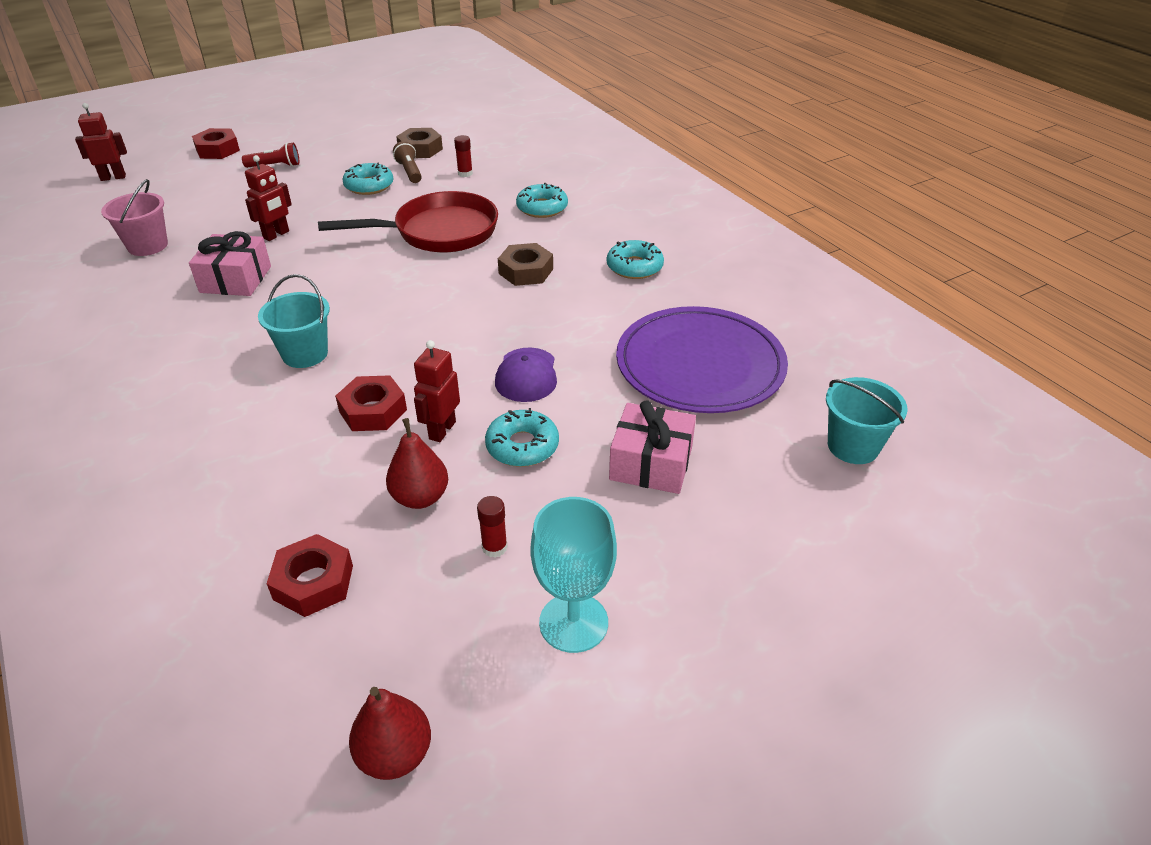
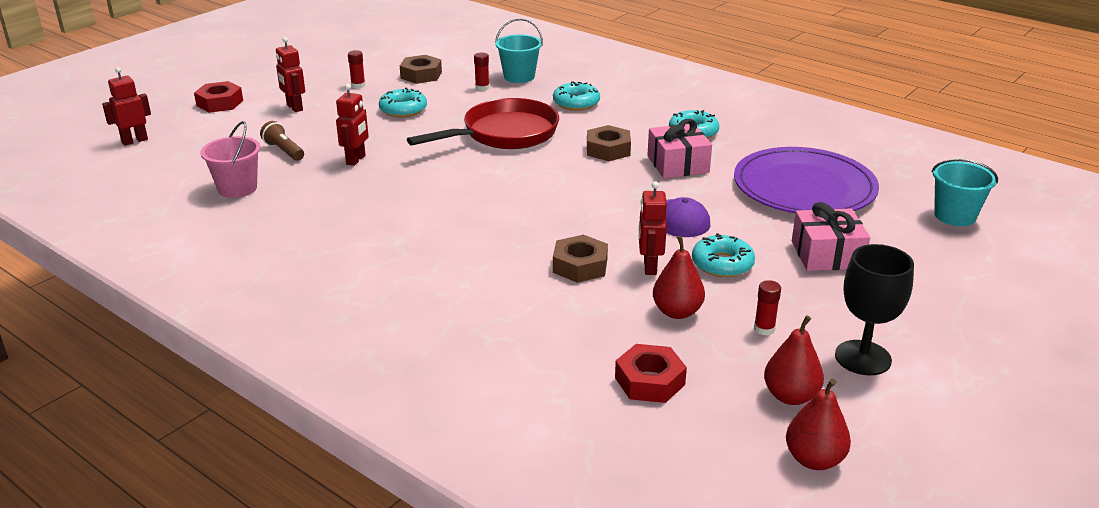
camera: 20 degrees left, 10 degrees down
(235, 279) = (355, 199): pink gift -> pink gift (678, 164)
(275, 166) = (294, 107): red flashlight -> red robot
(305, 354) = (479, 240): turquoise bucket -> turquoise bucket (519, 76)
(353, 151) = (358, 85): none -> red glue stick
(373, 410) = (580, 266): red nut -> brown nut
(409, 171) = (429, 93): brown flashlight -> brown flashlight (284, 151)
(445, 652) = (790, 396): none -> red pear
(573, 622) = (863, 358): turquoise goblet -> black goblet

